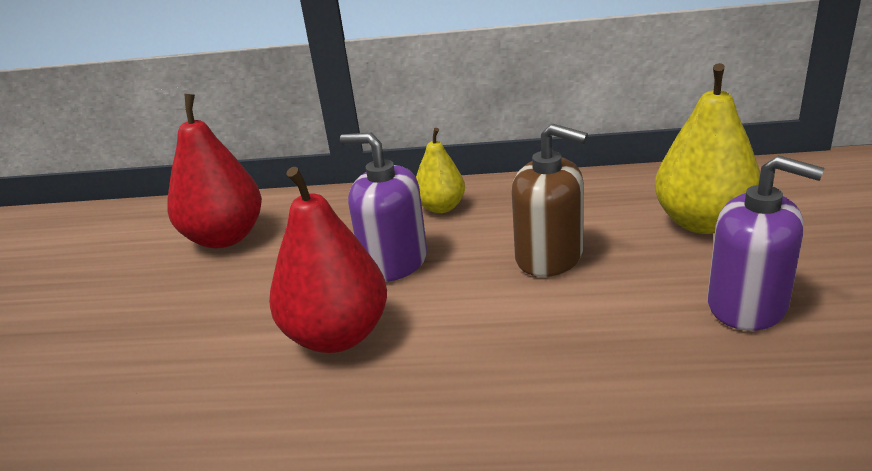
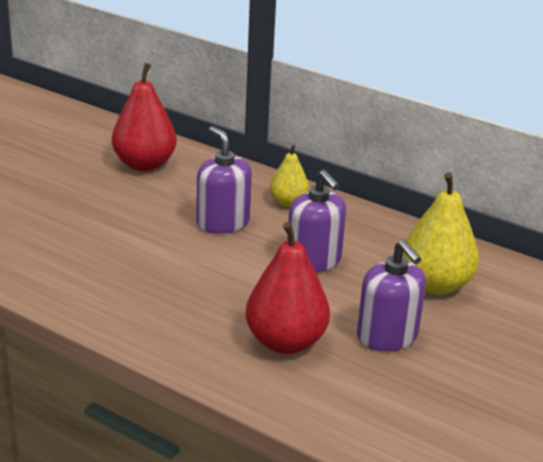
camera: 25 degrees right, 0 degrees up
(337, 335) = (151, 247): red pear -> red pear (285, 342)
(549, 257) = (313, 260): brown soap dispenser -> purple soap dispenser

